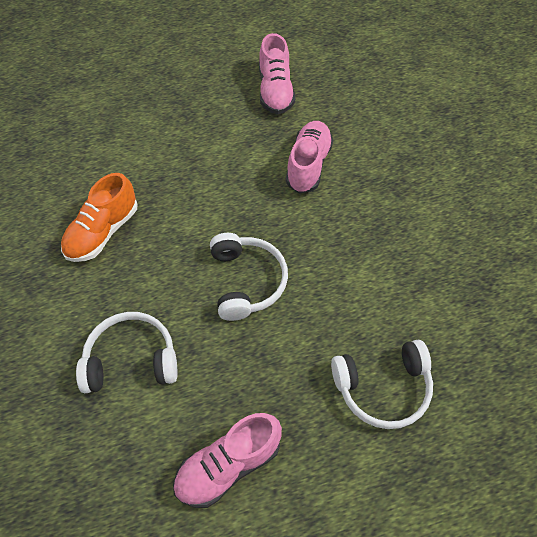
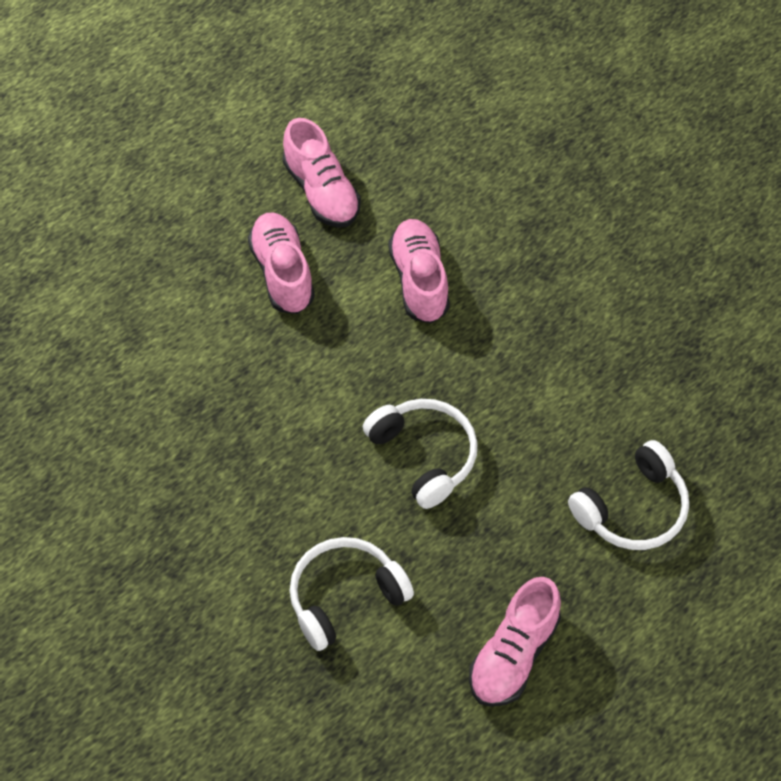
camera: 25 degrees left, 0 degrees up
(103, 232) = (215, 467): orange shoe -> none
(222, 129) = (282, 273): none -> pink shoe

